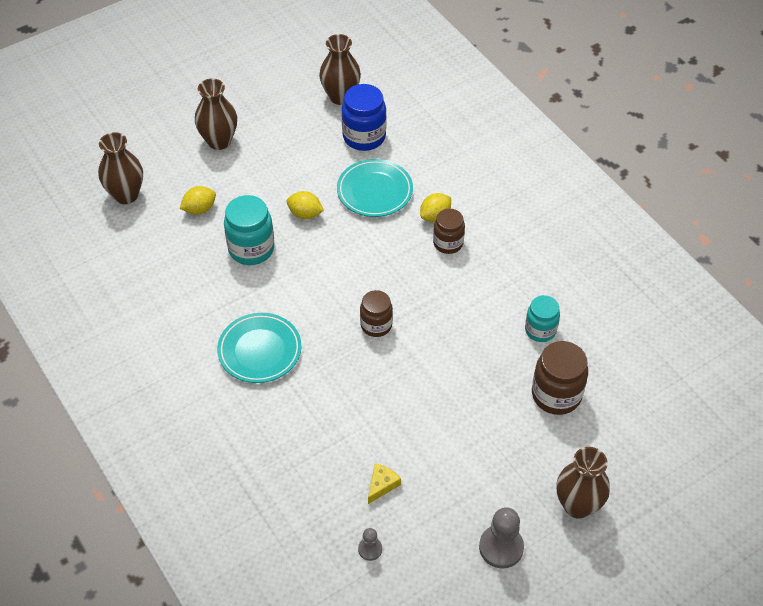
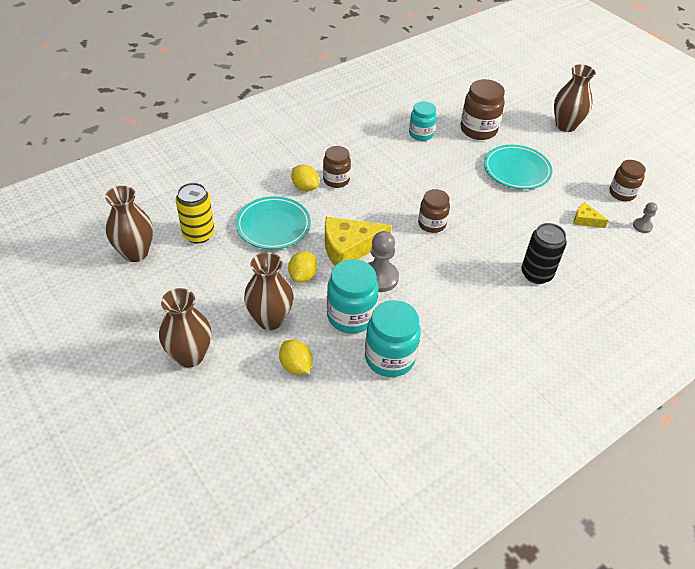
camera: 95 degrees left, 5 degrees down
(126, 195) = (272, 444): brown vase -> brown vase (270, 319)
(199, 275) = (389, 358): none -> turquoise jar
(259, 350) = (475, 302): turquoise plate -> turquoise plate (516, 170)
(295, 414) = (536, 274): none -> black can
(341, 251) = (349, 248): none -> yellow cheese
(364, 137) = (198, 234): blue jar -> yellow can
(433, 541) = (622, 193): none -> brown jar
(501, 547) = (612, 161): grey pawn -> grey pawn (379, 277)

